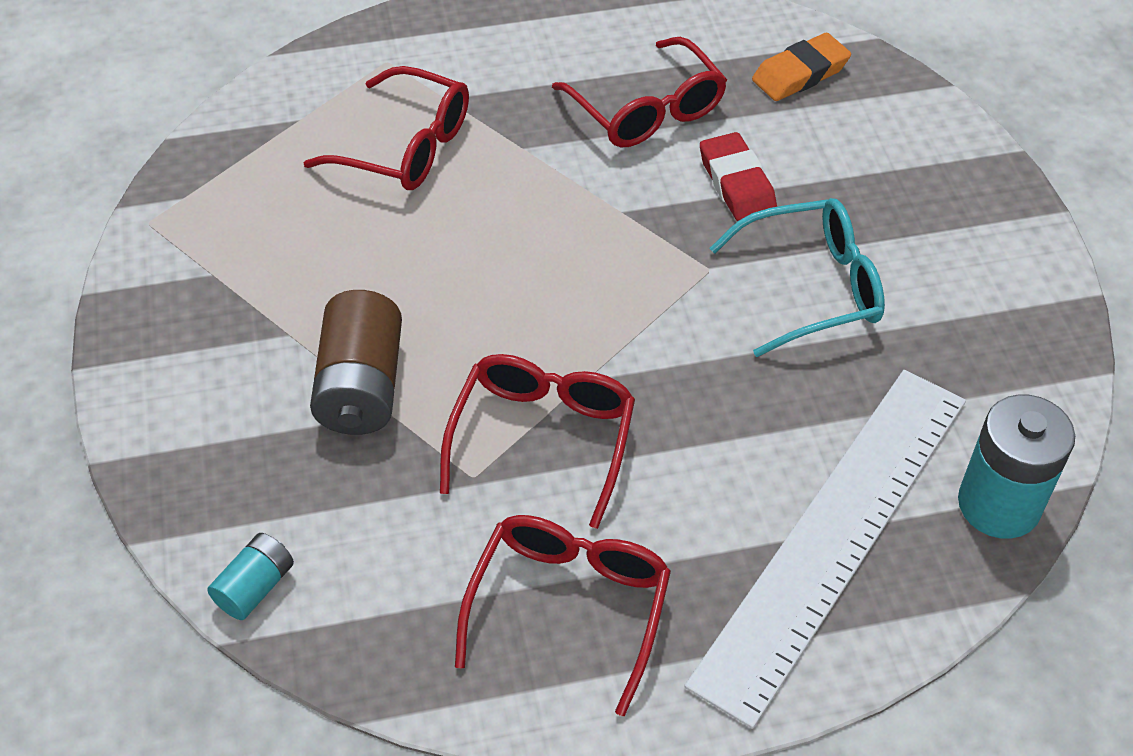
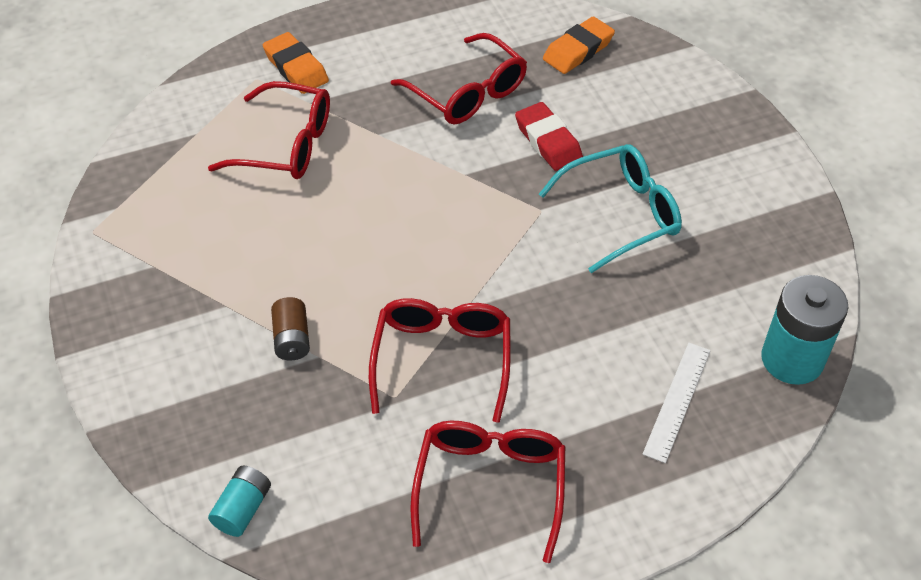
camera: 10 degrees left, 0 degrees up
(361, 387) = (292, 339): brown battery -> brown battery, size x0.55
(439, 54) = (296, 68): none -> orange eraser
(834, 536) = (677, 401): white ruler -> white ruler, size x0.42

